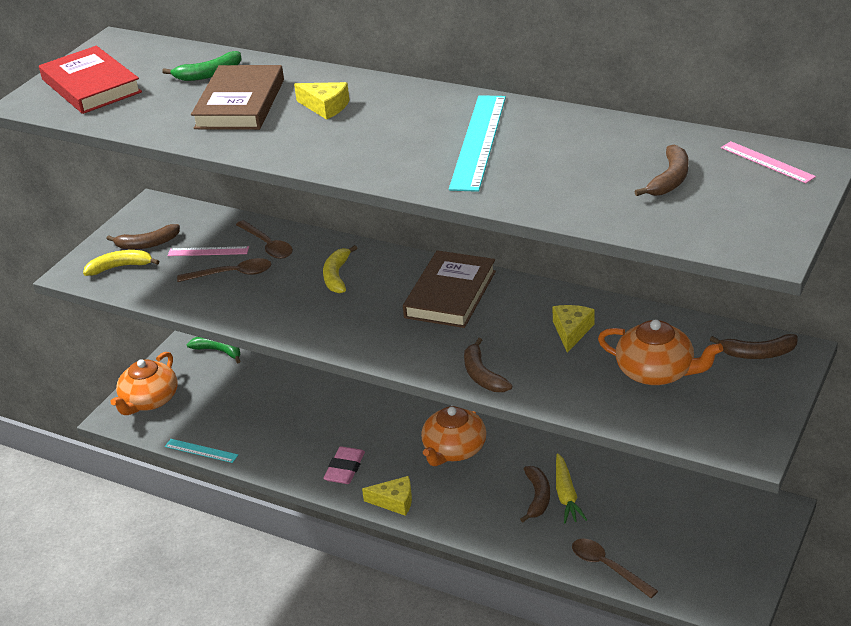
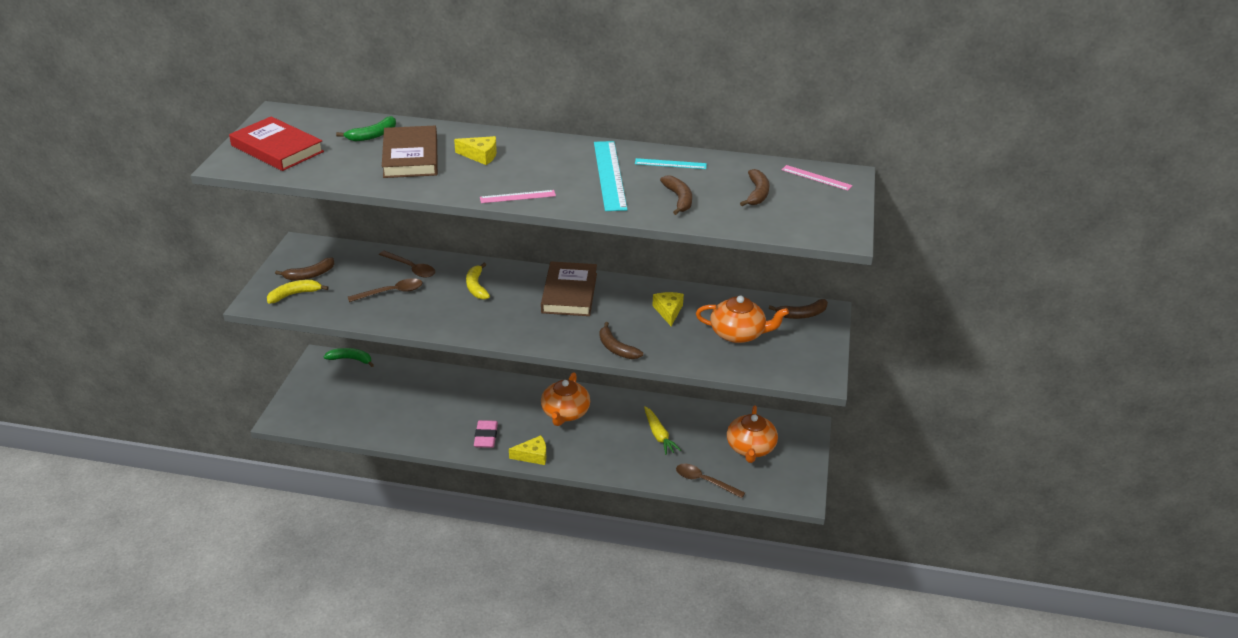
camera: 20 degrees left, 0 degrees up
(149, 400) = (306, 403): orange teapot -> orange teapot (750, 448)
(201, 451) = (364, 437): turquoise ruler -> turquoise ruler (670, 164)
(208, 251) = (364, 277): pink ruler -> pink ruler (517, 196)
(537, 497) = (638, 439): brown banana -> brown banana (679, 199)

